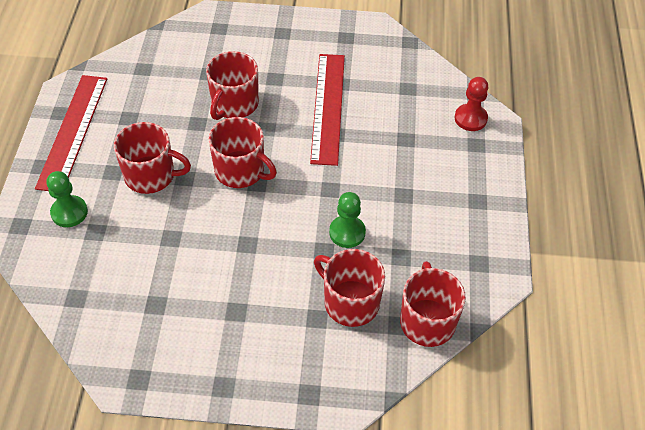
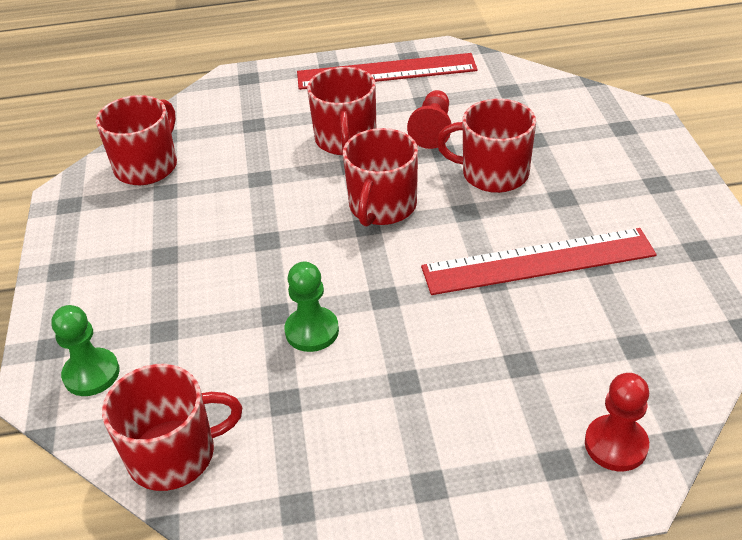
camera: 80 degrees right, 10 degrees down
(69, 212) = (274, 101): green pawn -> green pawn (91, 374)
(167, 122) = (433, 130): none -> red pawn
(350, 302) = (194, 359): red mug -> red mug (147, 166)

